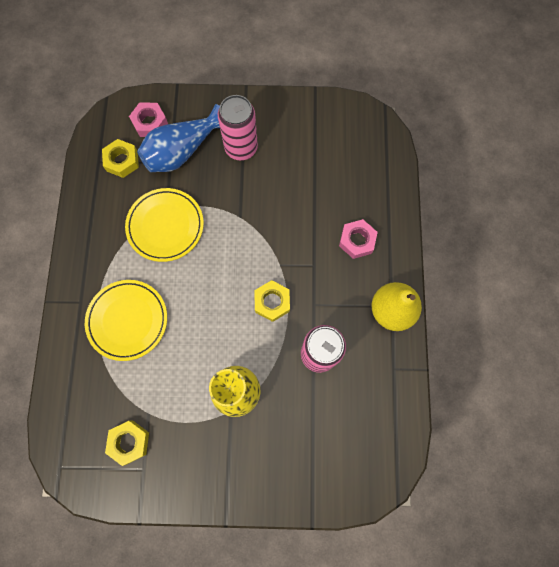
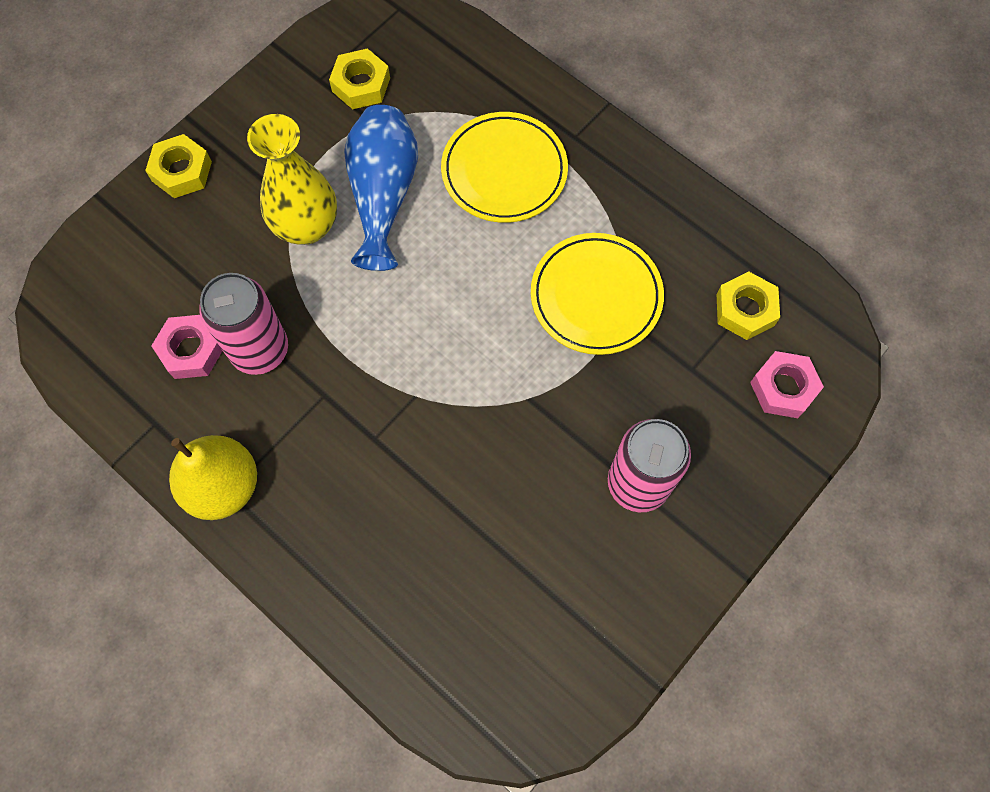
camera: 130 degrees right, 5 degrees down
(182, 151) = (698, 399): blue vase -> blue vase (383, 195)
(272, 302) = (375, 347): yellow nut -> yellow nut (182, 171)
(357, 241) = (355, 526): pink nut -> pink nut (191, 350)

